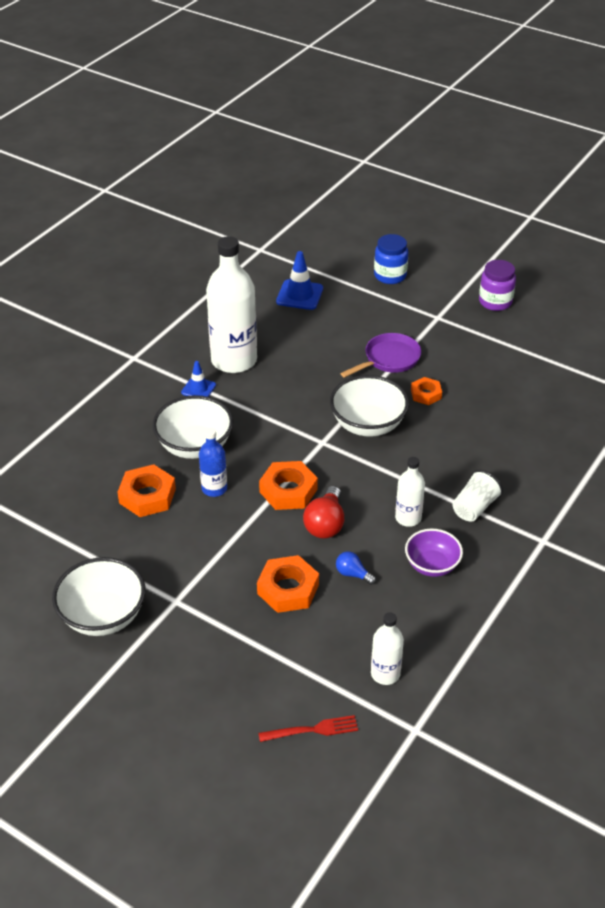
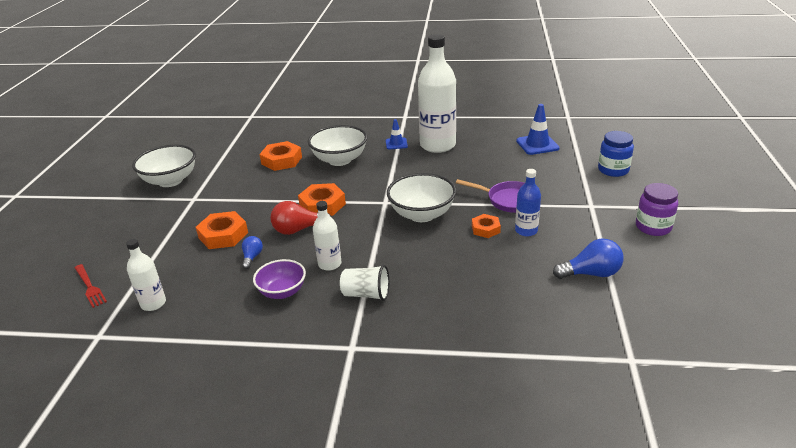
camera: 65 degrees right, 10 degrees down
(214, 488) = (304, 179): blue bottle -> blue bottle (526, 231)
(533, 365) = (591, 273): none -> blue light bulb

